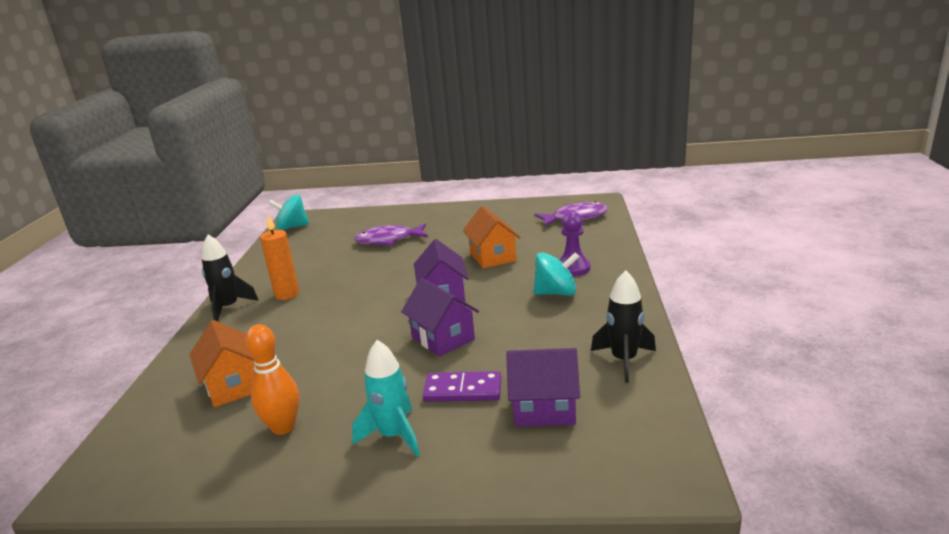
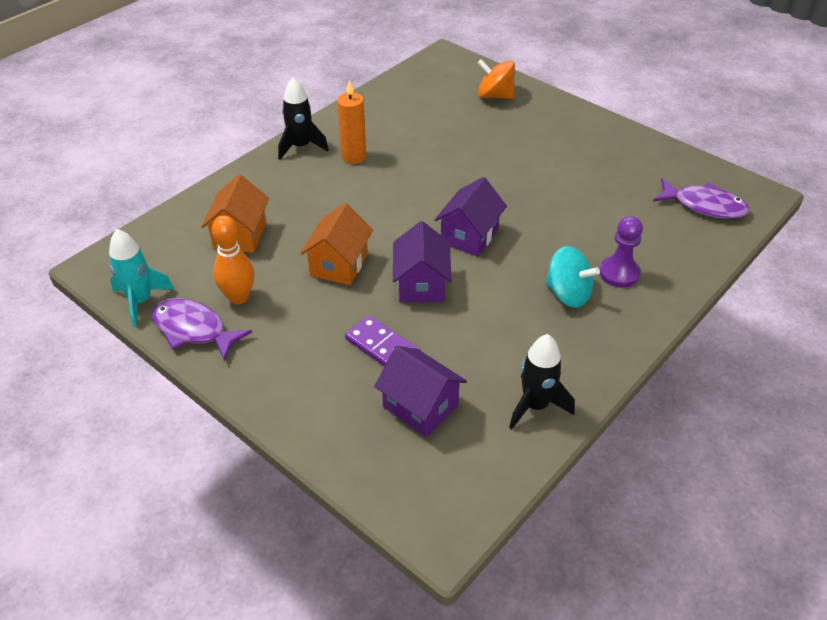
camera: 35 degrees right, 20 degrees up
(292, 227) = (430, 68): turquoise spinning top -> none
(362, 222) = (495, 96): none -> orange spinning top
(388, 240) = (494, 134): purple fish -> purple fish (193, 330)
(394, 436) = (297, 355): turquoise rocket -> turquoise rocket (141, 301)
(492, 257) = (562, 213): orange house -> orange house (339, 264)

